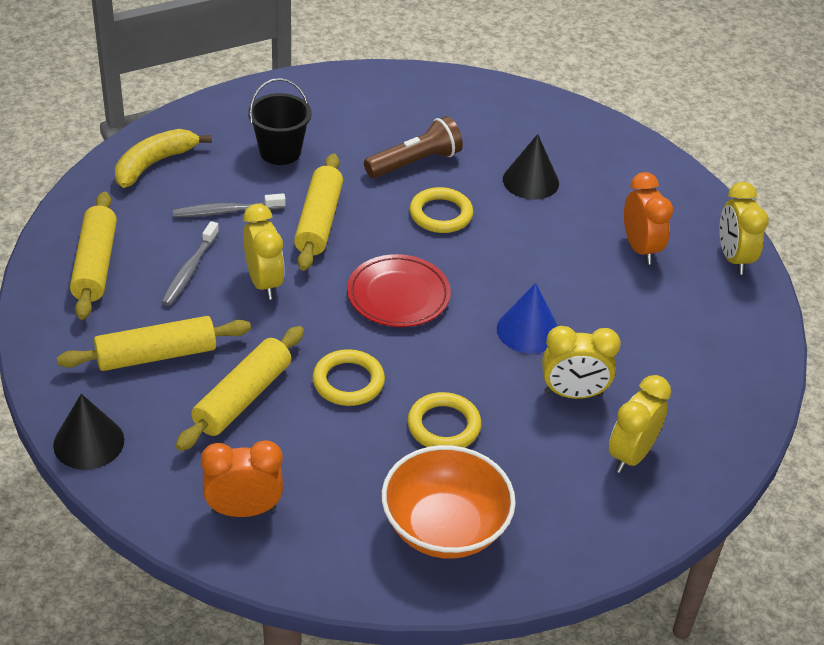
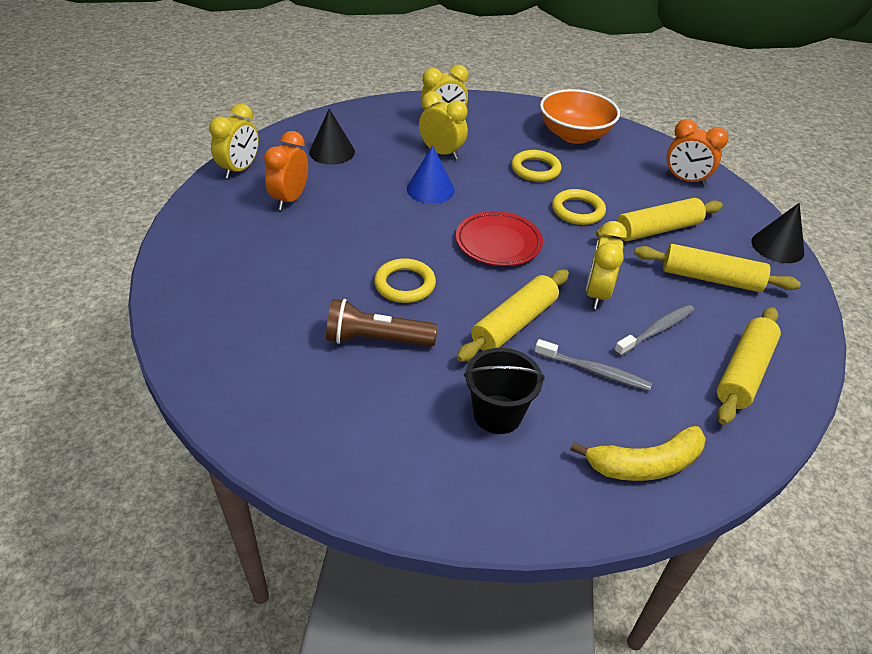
camera: 145 degrees left, 0 degrees up
(530, 181) = (299, 278): black cone -> black cone (332, 152)

